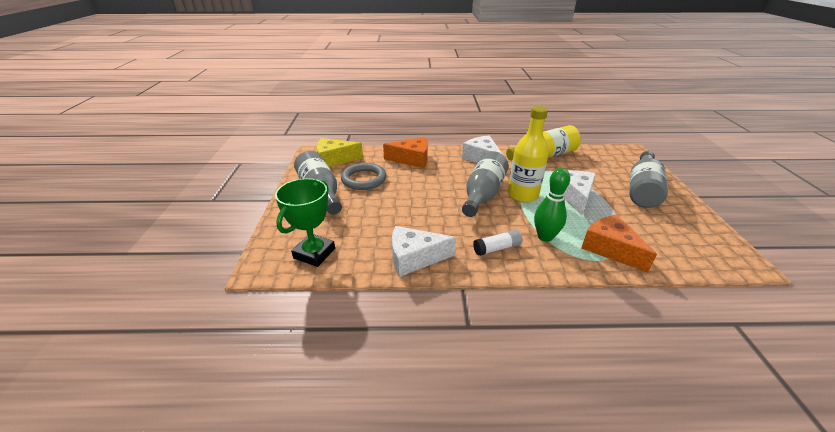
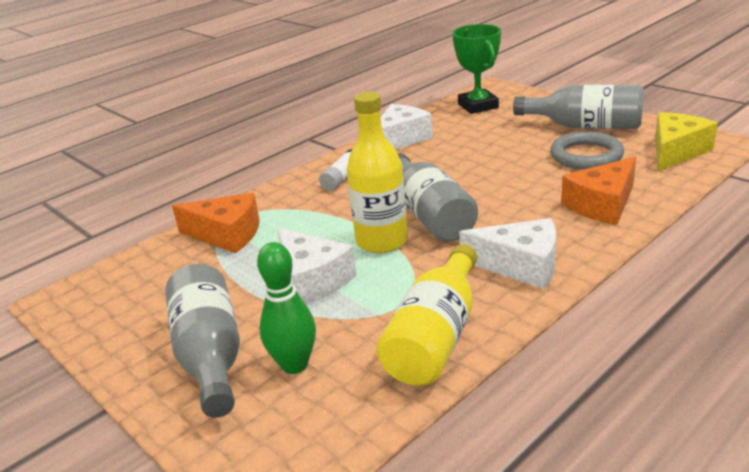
camera: 140 degrees right, 5 degrees down
(545, 237) = (305, 210): green bowling pin -> green bowling pin (294, 365)

